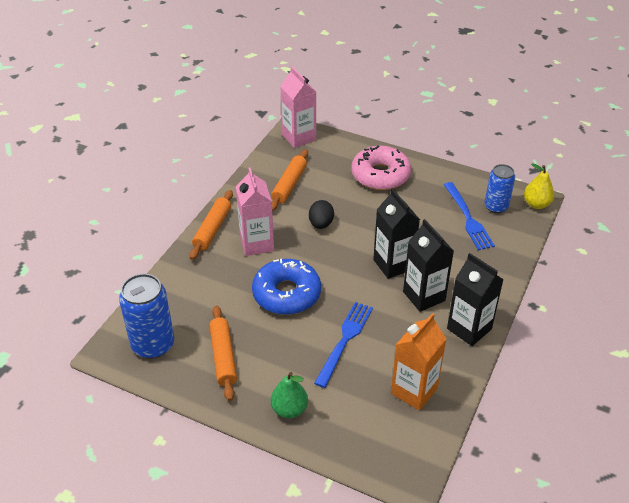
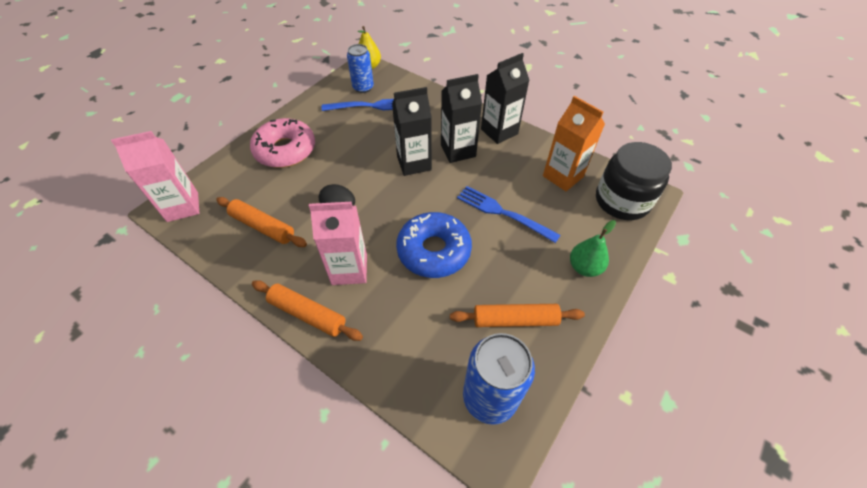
camera: 80 degrees left, 10 degrees up
(391, 448) = (622, 201): none -> black jar

